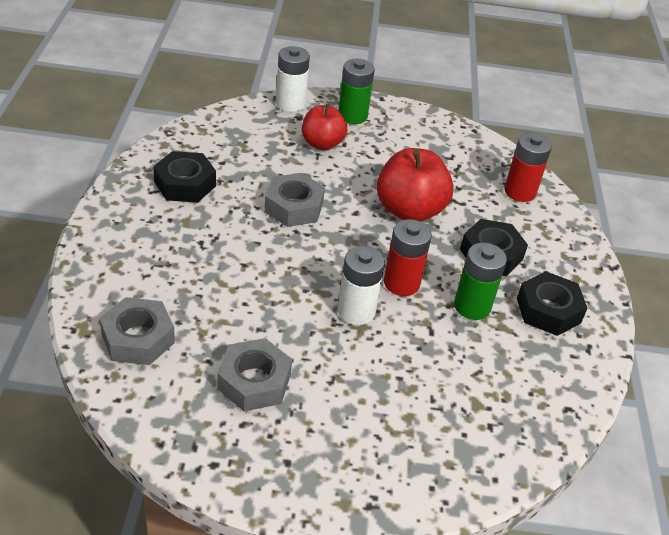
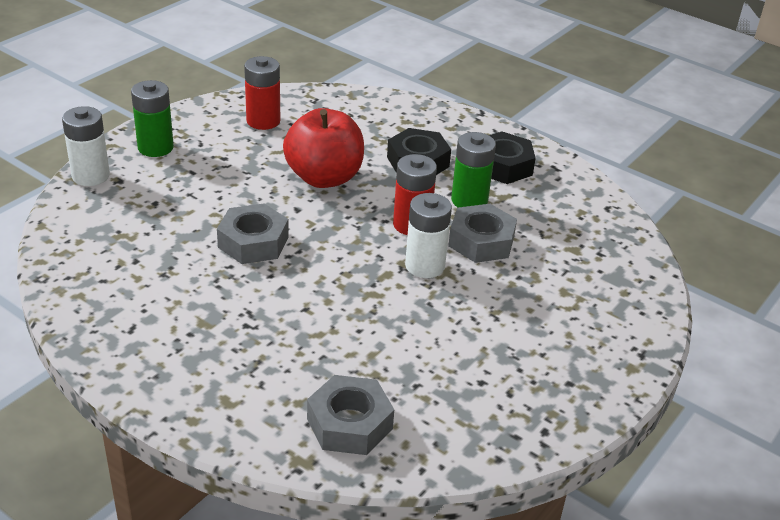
camera: 55 degrees left, 5 degrees down
(185, 184) = (144, 300): black nut -> none
(254, 381) = (464, 365): grey nut -> grey nut (481, 241)
(322, 144) = (177, 184): red apple -> none
(520, 192) = (356, 110): red battery -> red battery (263, 121)

